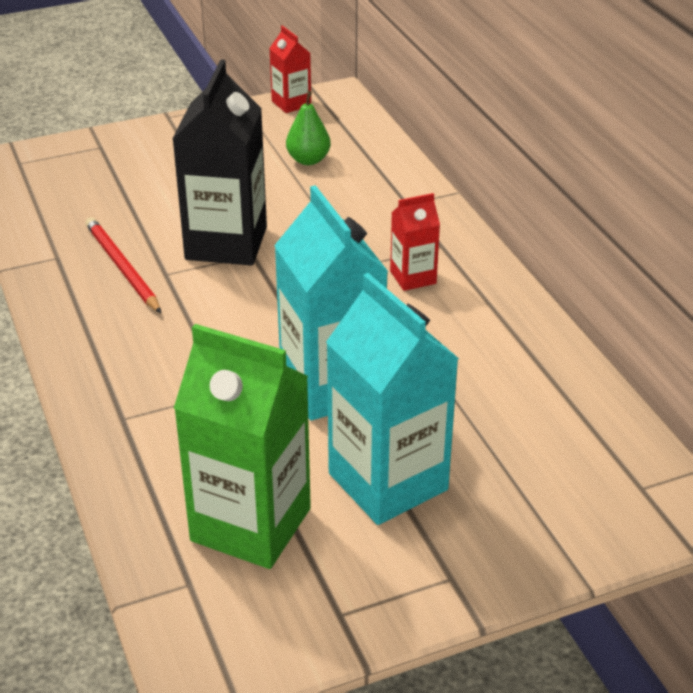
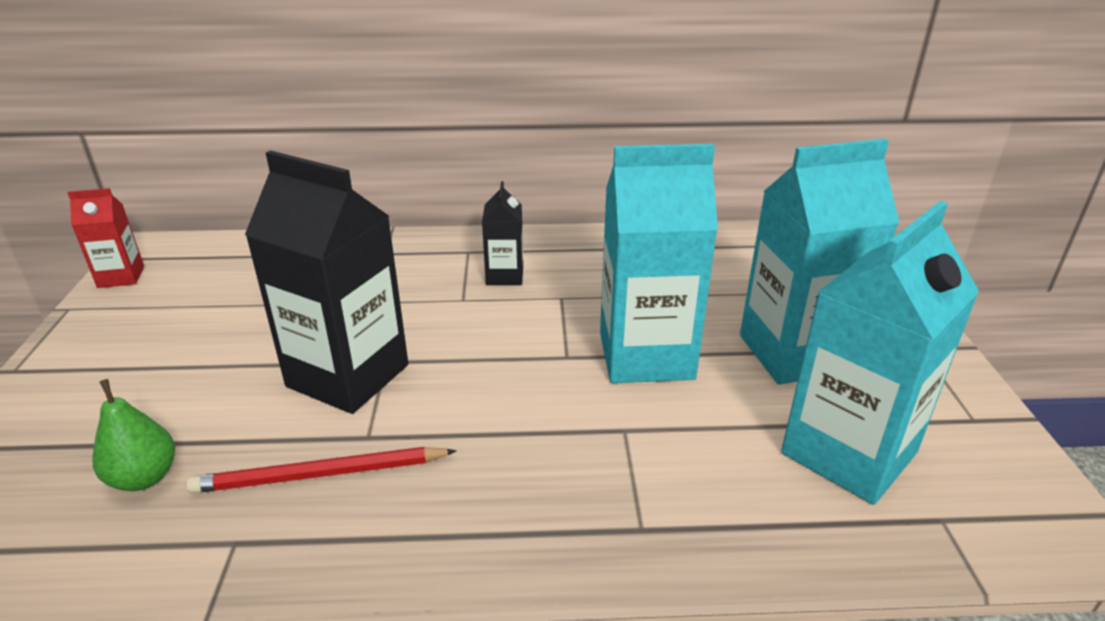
camera: 70 degrees left, 5 degrees down
(251, 524) = (848, 453): green carton -> turquoise carton
(308, 160) = (246, 289): green pear -> green pear (144, 477)
(413, 277) = (504, 275): red carton -> black carton

